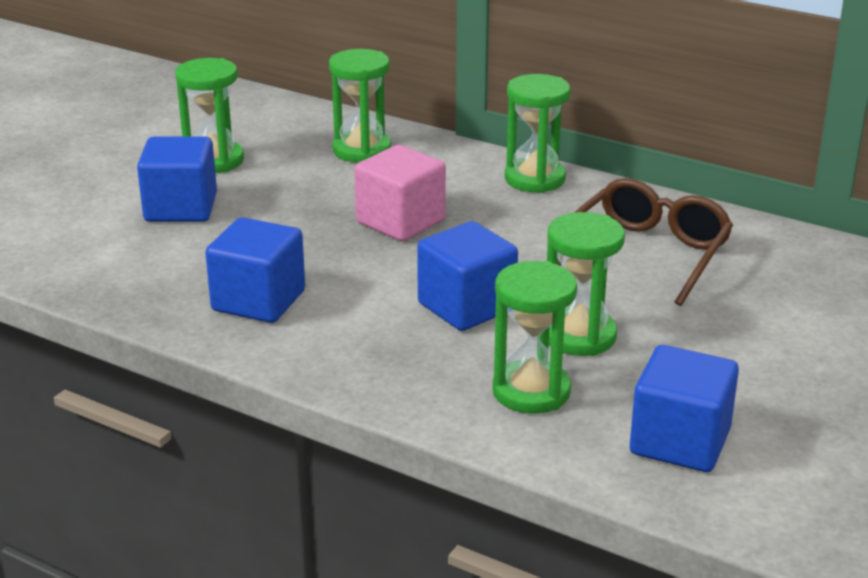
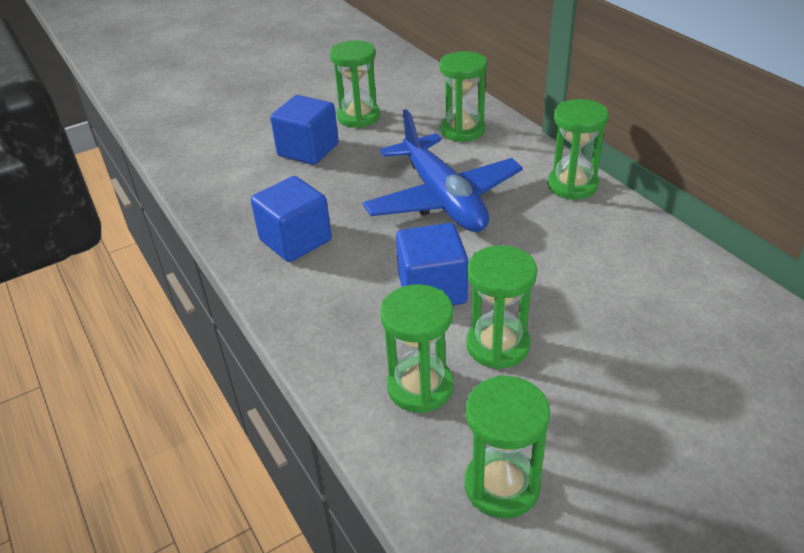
camera: 30 degrees right, 10 degrees up
(400, 222) = (443, 199): pink cube -> blue plane
(648, 253) = (614, 281): brown glasses -> none
(680, 442) = (502, 486): blue cube -> green hourglass

